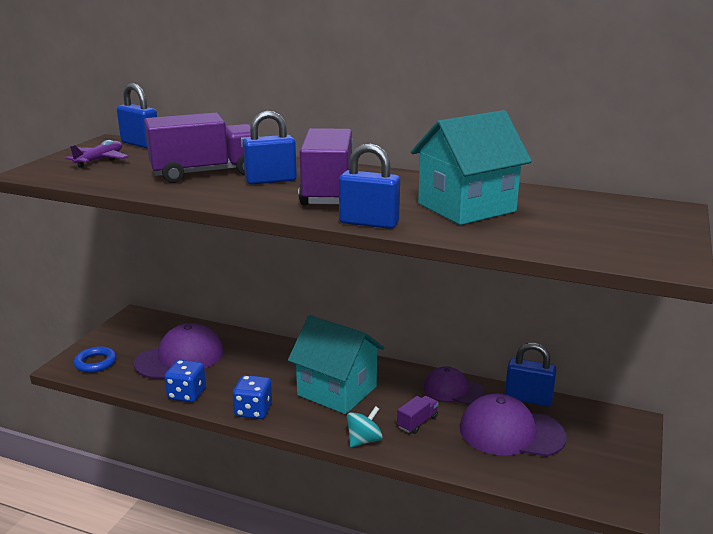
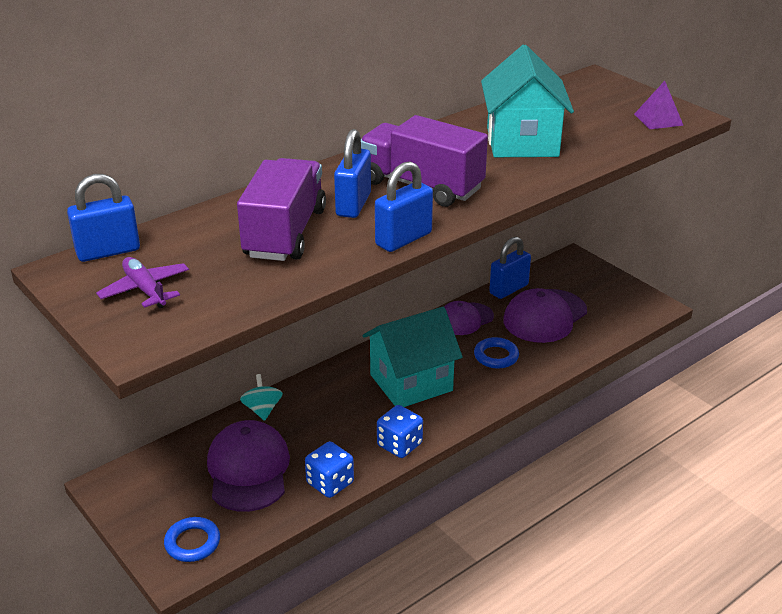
camera: 60 degrees left, 10 degrees up
(364, 440) = (498, 394): turquoise spinning top -> turquoise spinning top (262, 410)
(369, 223) = (520, 190): blue padlock -> blue padlock (403, 239)
(417, 422) = (496, 356): purple truck -> blue ring
(629, 251) = (658, 119): none -> purple pyramid

